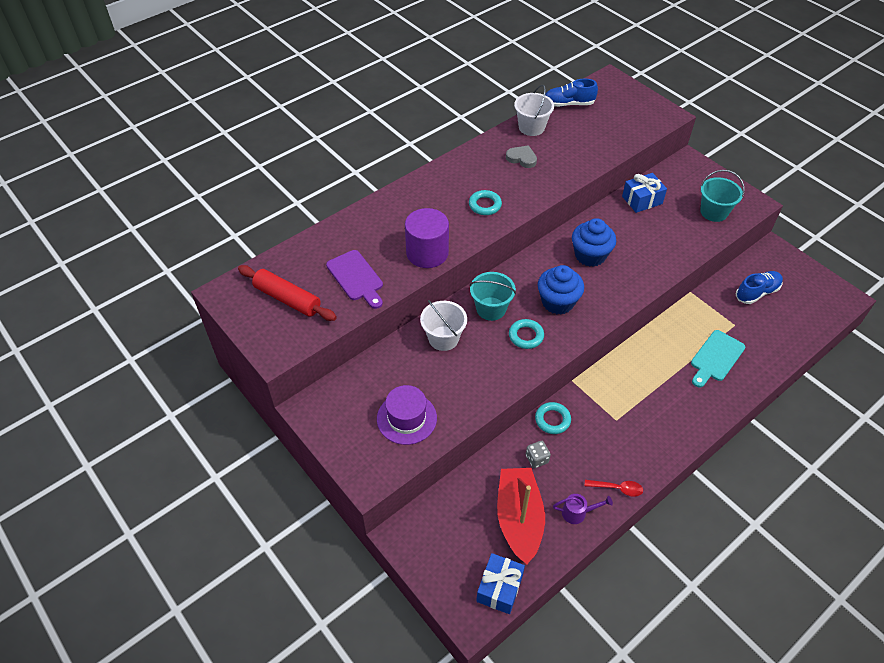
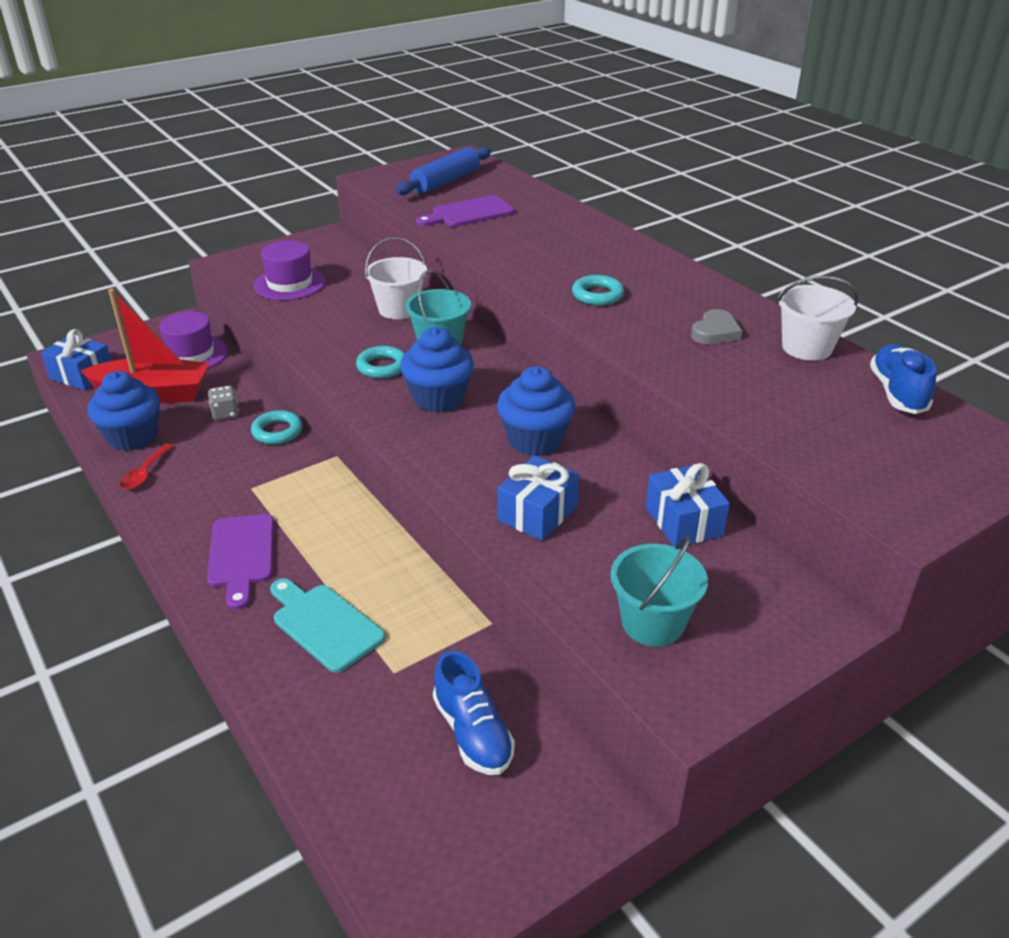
camera: 95 degrees right, 15 degrees down
(287, 299) = (446, 181): red rolling pin -> blue rolling pin
(427, 253) = (503, 253): purple cylinder -> none
(456, 510) = (191, 354): none -> purple hat
(577, 513) = (132, 436): purple watering can -> blue cupcake
(653, 251) = (537, 513): none -> blue gift
(678, 408) = (241, 555): none -> purple cutting board

